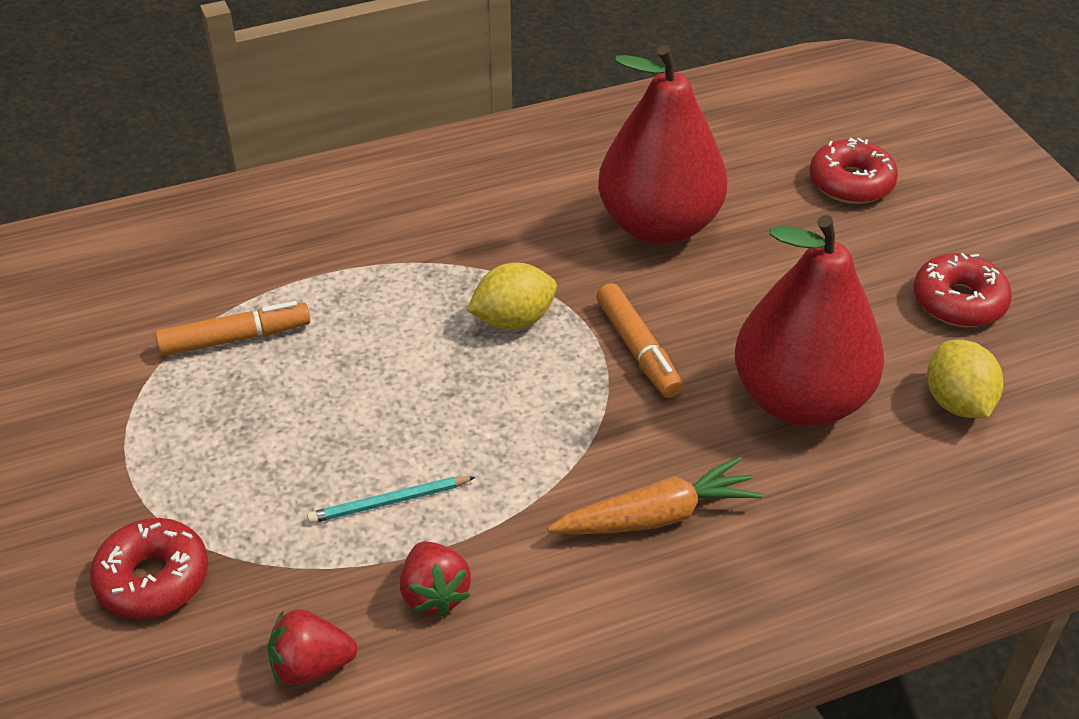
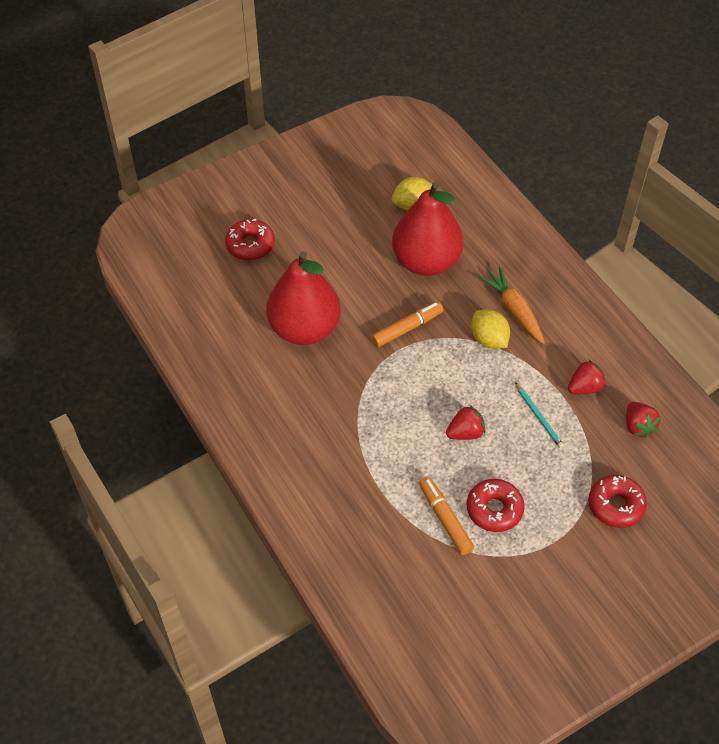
camera: 100 degrees left, 10 degrees up
(389, 391) = (465, 433): none -> red strawberry
(513, 320) = (398, 386): yellow lemon -> yellow lemon (489, 339)
(958, 302) = (341, 202): red donut -> red donut (494, 509)

